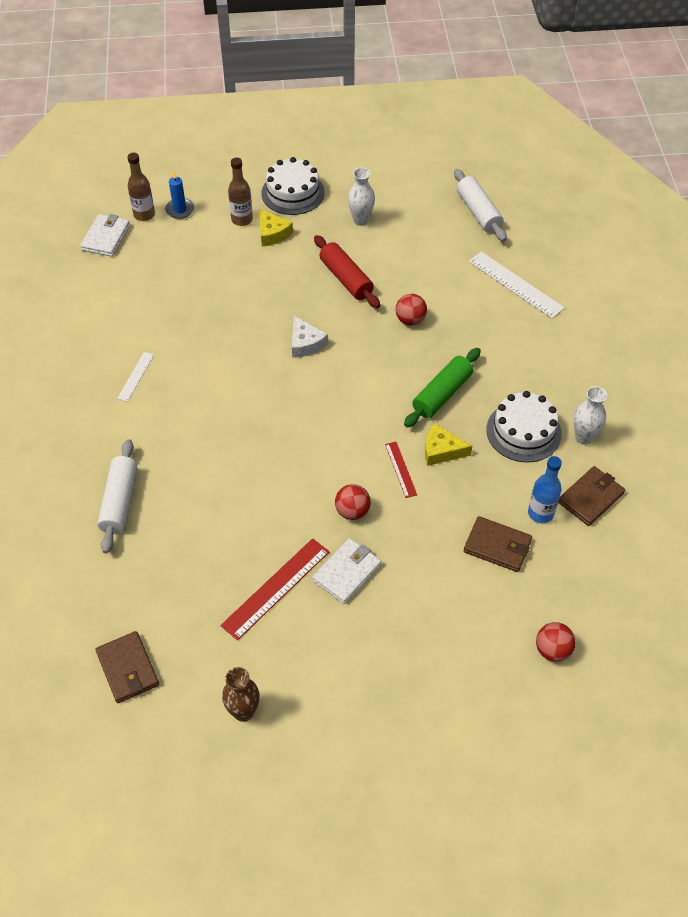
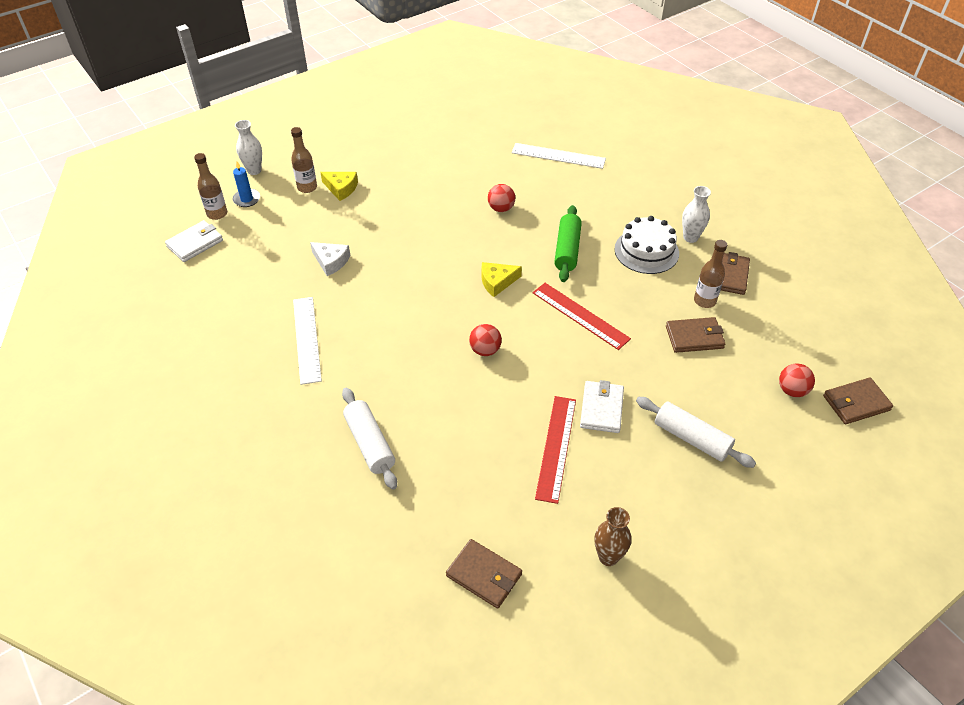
camera: 30 degrees left, 5 degrees down
(106, 237) = (195, 243): white wallet -> white wallet turned 60 degrees clockwise
(136, 376) = (307, 339): white ruler -> white ruler, size x1.83
(293, 193) = (335, 154): white cake -> none
(305, 343) = (432, 257): white cheese -> white cheese (331, 261)
(346, 279) = (427, 199): red rolling pin -> none
(352, 511) = (569, 362): red ball -> red ball (485, 350)
(361, 220) = (406, 154): white vase -> white vase (254, 170)
(400, 469) = (580, 315): red ruler -> red ruler, size x1.83
(441, 450) = (599, 289): yellow cheese -> yellow cheese (497, 282)
(478, 212) = (491, 118): white rolling pin -> white rolling pin (691, 438)
(540, 513) = (704, 301): blue bottle -> brown bottle
(610, 697) = (856, 403): none -> brown wallet

